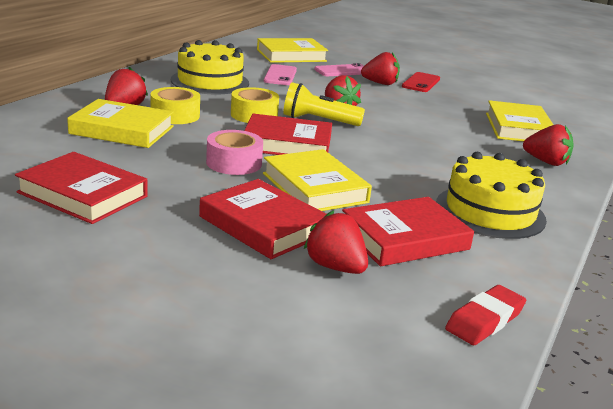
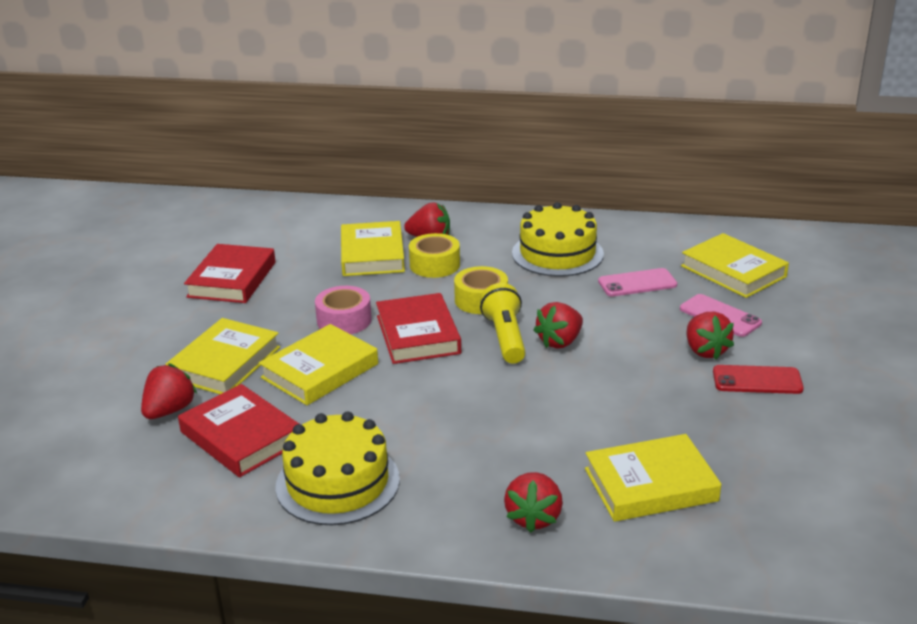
camera: 75 degrees right, 5 degrees up
(263, 225) = (225, 363): red book -> yellow book
(484, 320) = (112, 498): red eraser -> none

